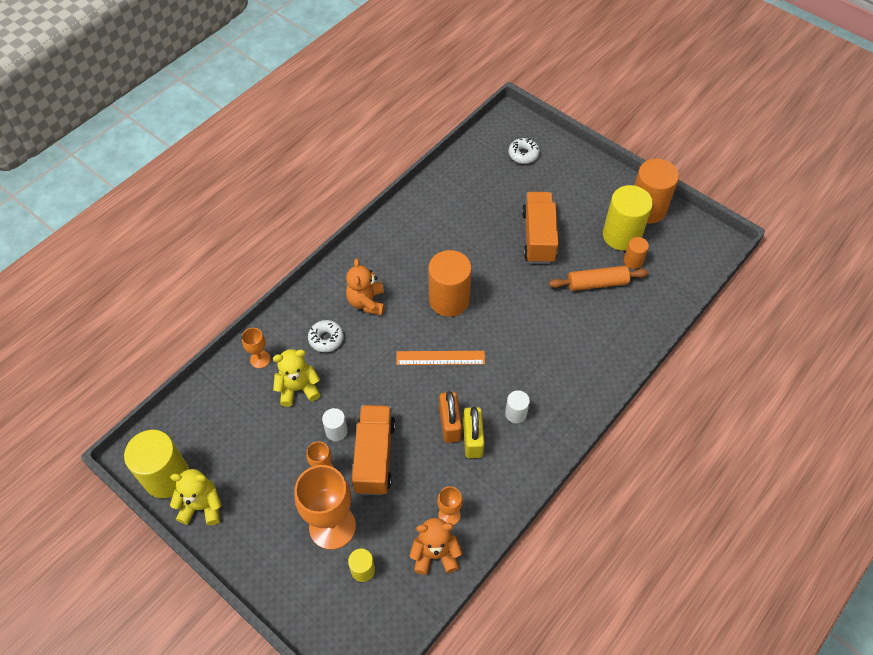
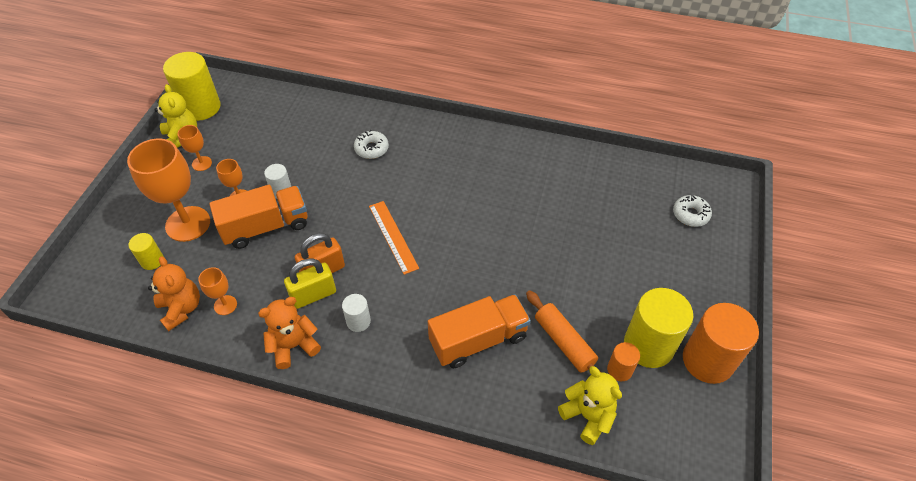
camera: 65 degrees right, 5 degrees down
(260, 359) = (330, 116): orange goblet -> orange goblet (202, 163)
(298, 388) = (313, 150): yellow teddy bear -> yellow teddy bear (588, 416)
(366, 302) = (425, 160): orange teddy bear -> orange teddy bear (293, 346)
(449, 300) = (463, 219): orange cylinder -> none
(538, 237) = (589, 266): orange truck -> orange truck (478, 340)

